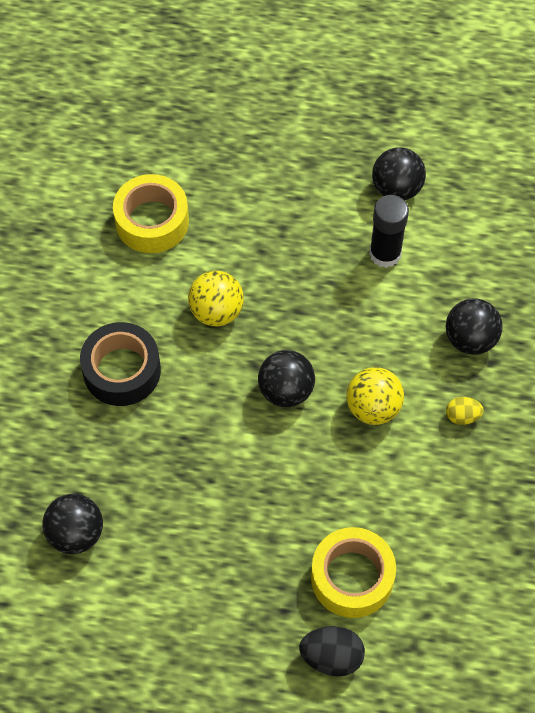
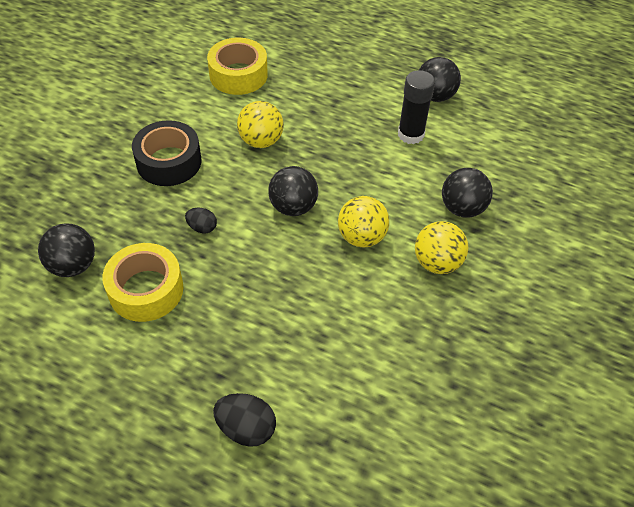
camera: 15 degrees right, 10 degrees down
(196, 446) = (202, 227): none -> black egg
(352, 577) = (292, 365): yellow tape -> yellow tape (146, 290)
(462, 416) = (437, 263): yellow egg -> yellow ball

